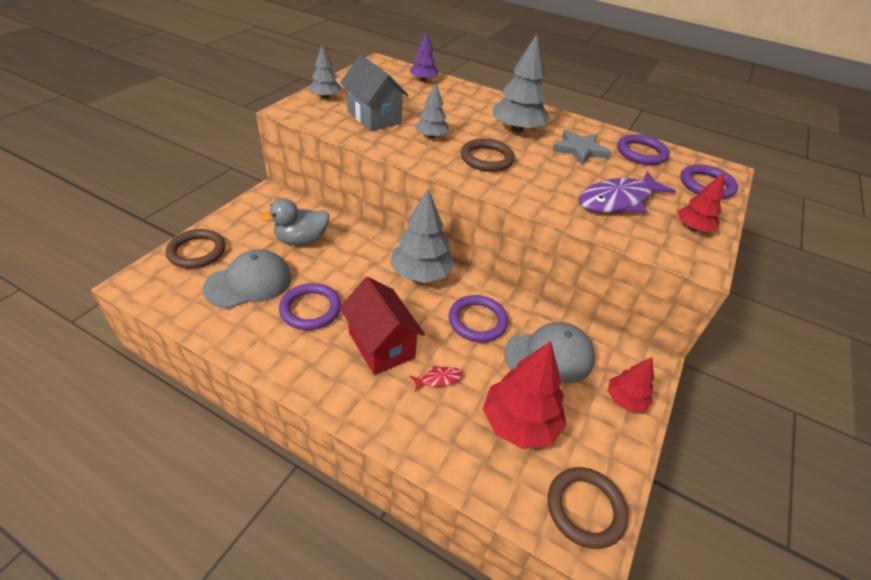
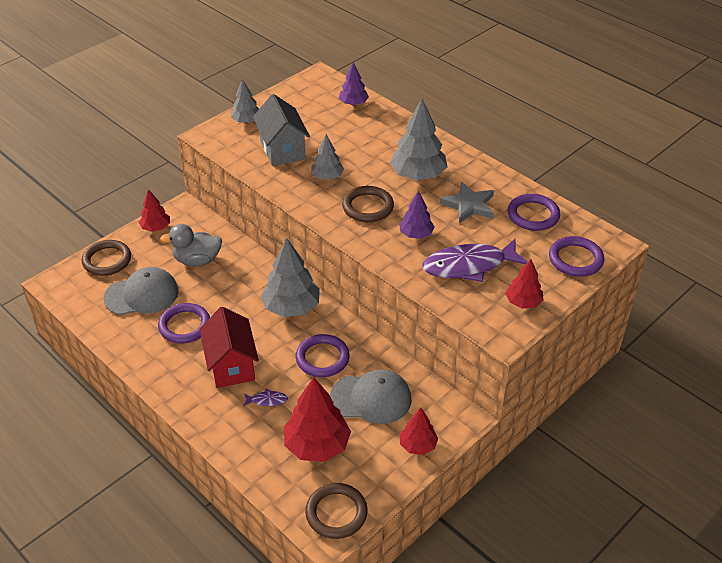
camera: 20 degrees right, 0 degrees up
(245, 214) = (156, 227): none -> red tree
(439, 379) = (267, 400): red fish -> purple fish
(548, 178) = (416, 234): none -> purple tree

